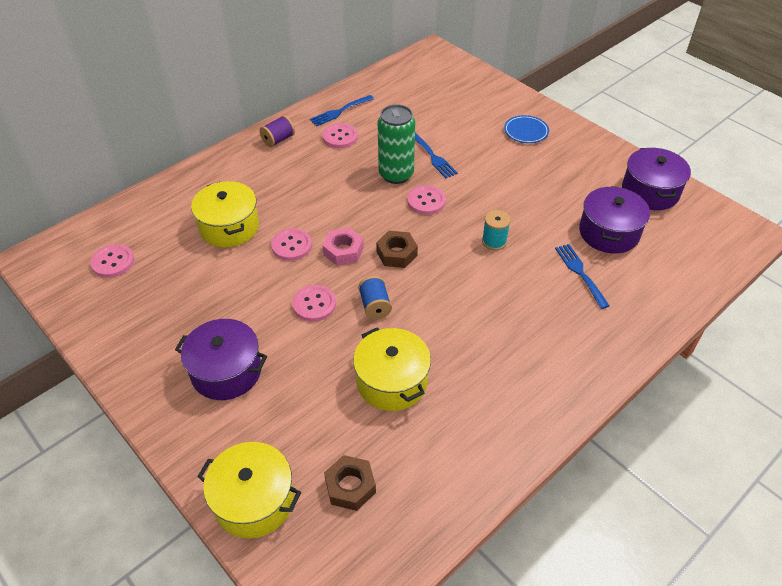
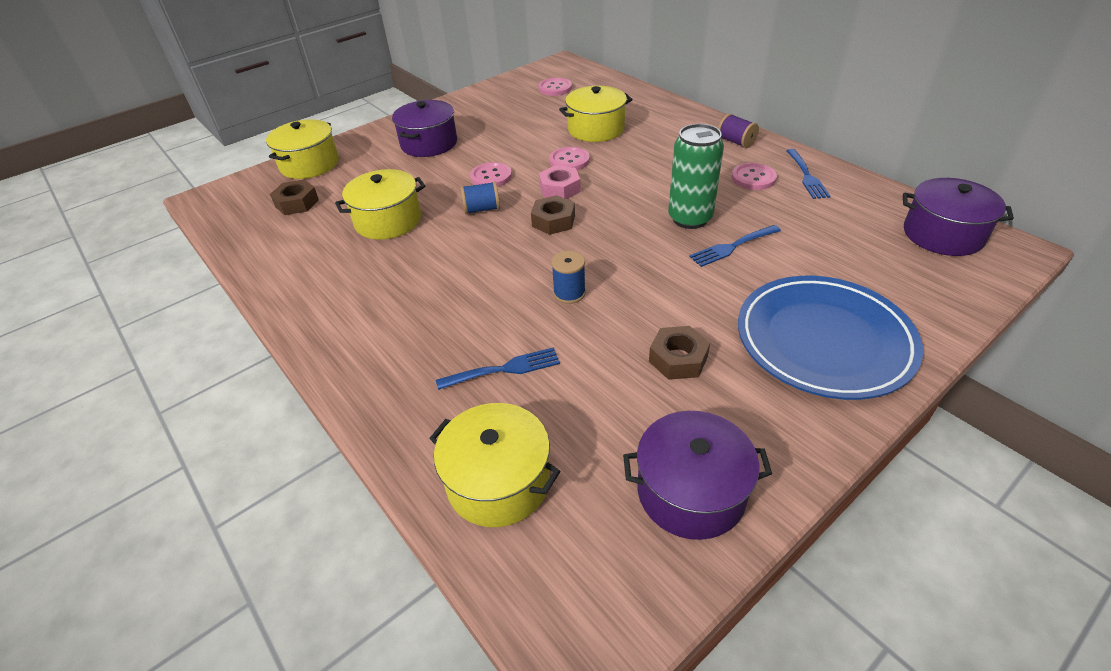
camera: 95 degrees right, 5 degrees down
(340, 111) = (806, 176): blue fork -> blue fork turned 150 degrees counterclockwise
(426, 201) = (642, 241): pink button -> none
(494, 241) = (569, 293): turquoise spool -> blue spool
(526, 131) = (823, 341): blue plate -> blue plate, size x2.30
(553, 190) = (678, 359): none -> brown nut
(609, 233) = (583, 413): purple pot -> purple pot (942, 234)
(671, 268) = (498, 481): none -> yellow pot

